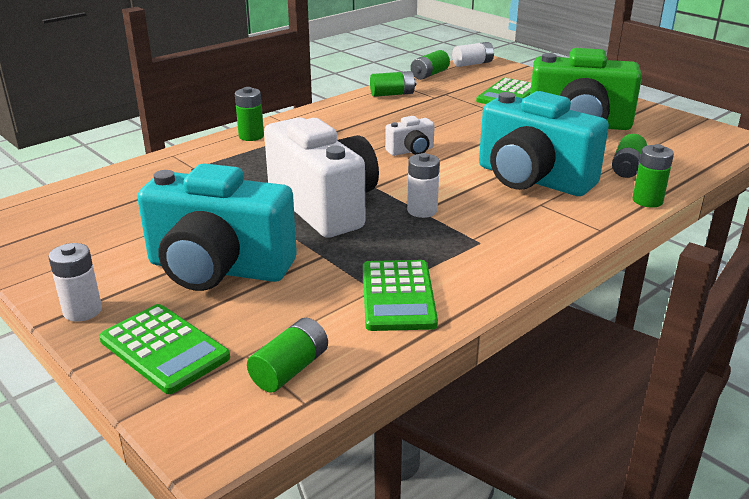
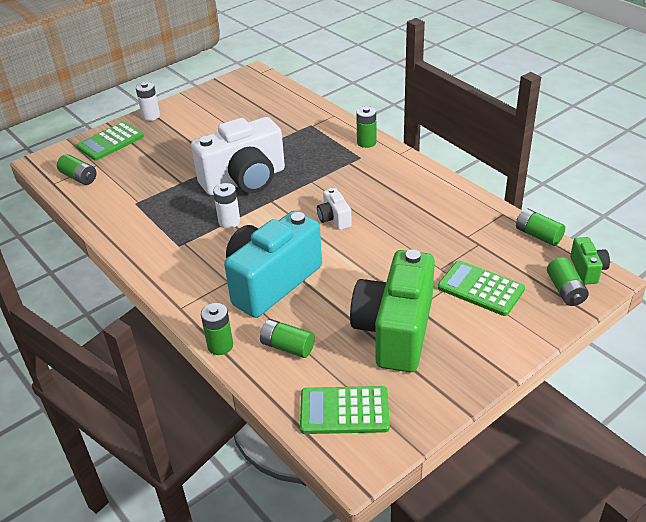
camera: 95 degrees right, 10 degrees up
(218, 269) = (177, 149): turquoise camera -> none
(392, 94) = (471, 210): green battery -> green battery (565, 290)
(398, 296) = (128, 210): green calculator -> green calculator (344, 411)
(472, 64) = (587, 270): white battery -> green camera

